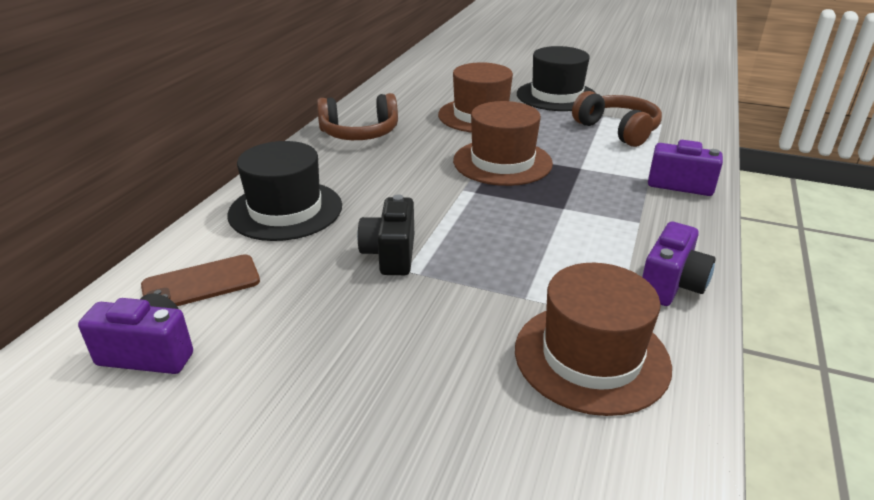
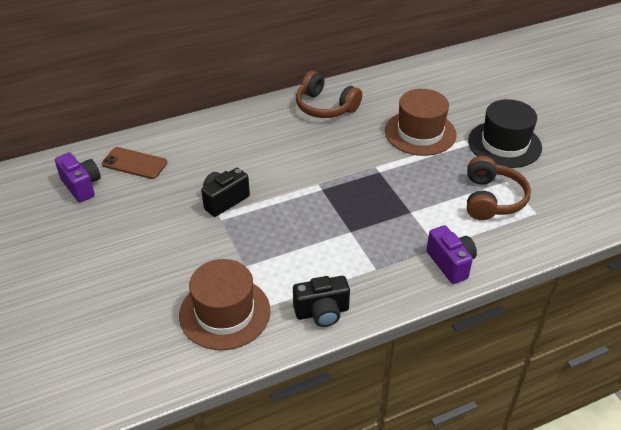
camera: 45 degrees right, 10 degrees up
(285, 210) = (216, 142): black hat -> none
(502, 162) = (371, 178): brown hat -> none
(671, 285) = (322, 312): purple camera -> black camera

